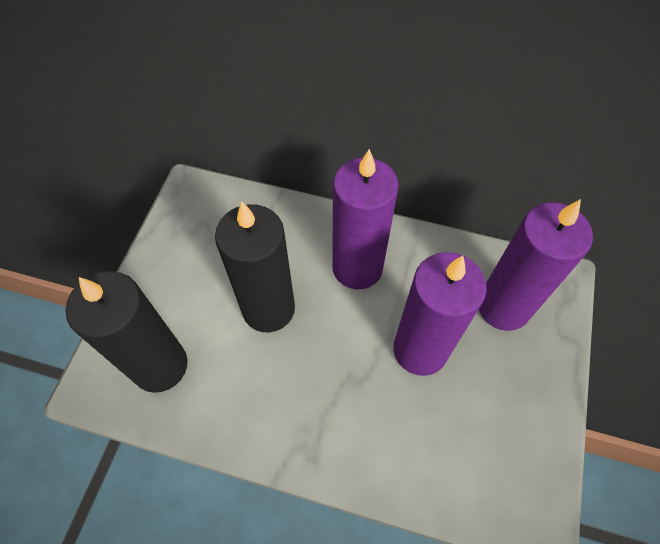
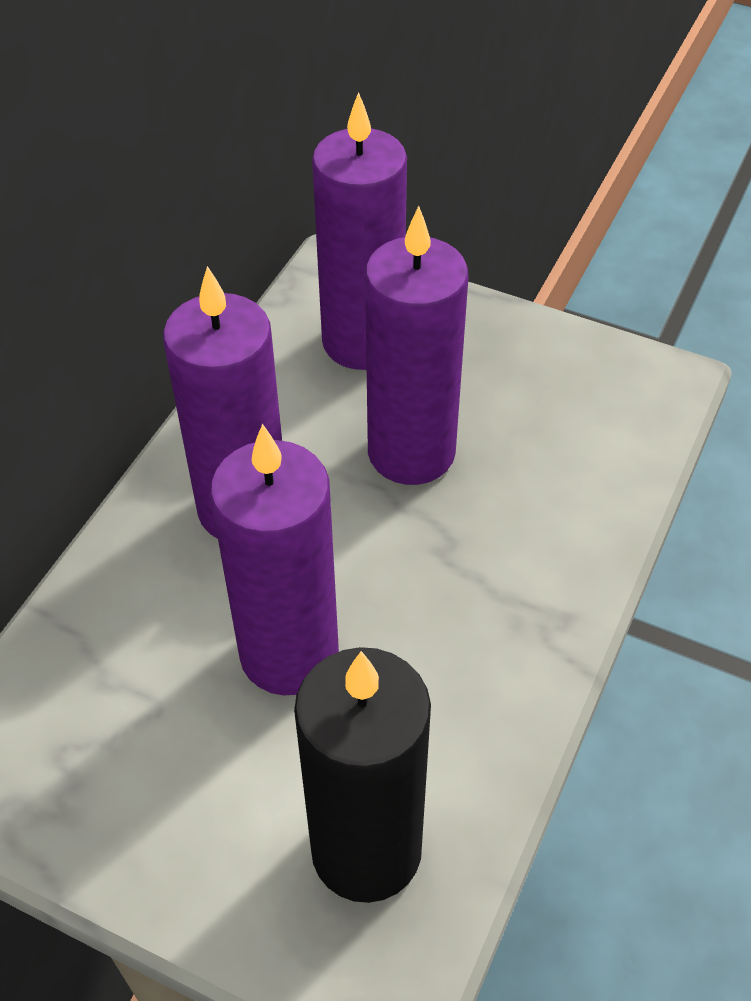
camera: 80 degrees left, 10 degrees down
(268, 308) = (289, 653): black candle -> purple candle

